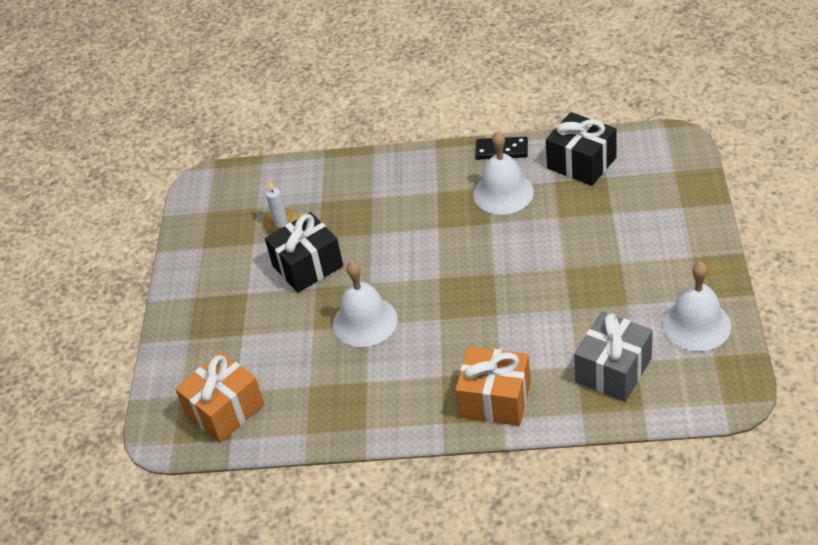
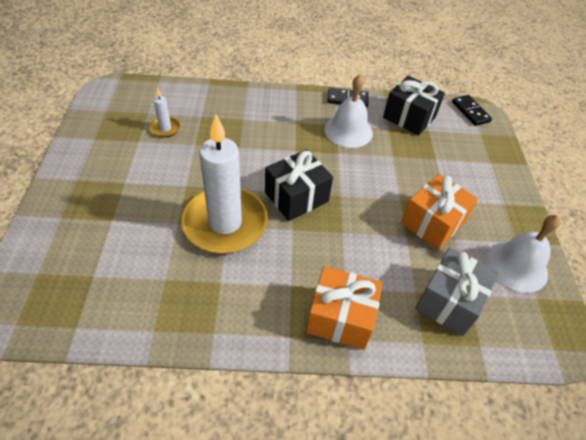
camera: 10 degrees left, 5 degrees up
(225, 410) = (77, 294): orange gift -> orange gift (432, 223)
(307, 266) = (182, 166): black gift -> black gift (296, 197)
(365, 321) = (225, 223): white bell -> white candle
(664, 143) = (470, 112): none -> black domino

